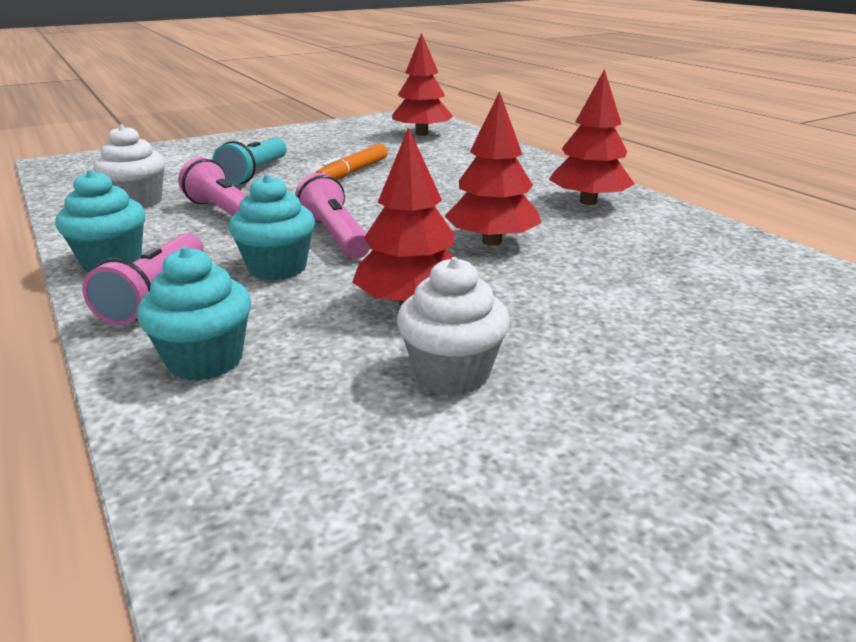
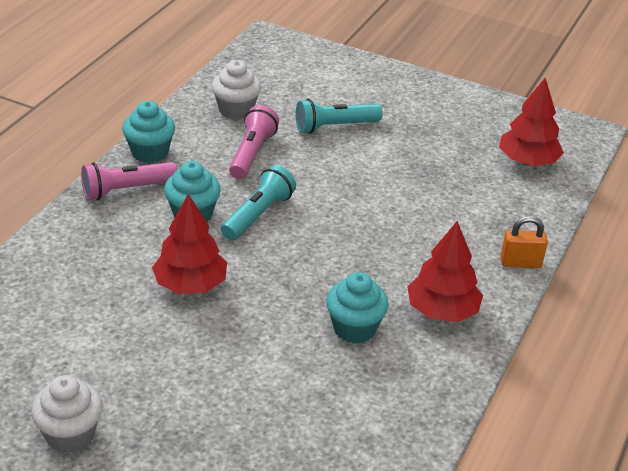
camera: 55 degrees right, 10 degrees up
(205, 360) = (79, 242): turquoise cupcake -> turquoise cupcake (354, 328)
(335, 236) = (258, 215): pink flashlight -> turquoise flashlight
(353, 172) = (385, 169): orange marker -> none
(452, 373) = (126, 328): white cupcake -> white cupcake (70, 435)
(491, 241) = (312, 286): red tree -> none
(549, 164) = (520, 263): none -> orange padlock

